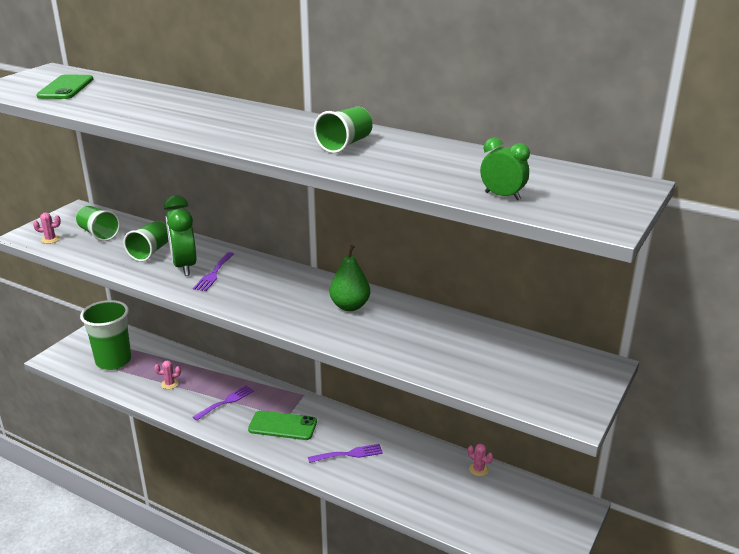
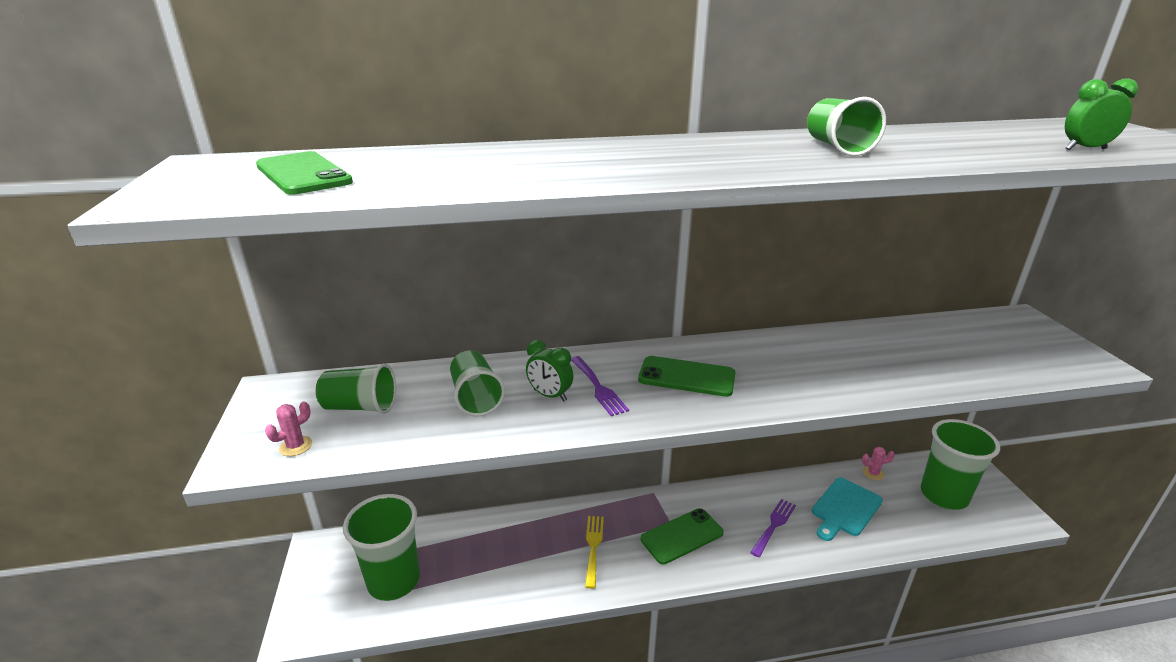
camera: 40 degrees left, 0 degrees up
(169, 384) = (504, 565): pink cactus -> none
(184, 266) = (550, 395): green clock -> green clock, size x0.59
(226, 402) = (593, 547): purple fork -> yellow fork
(269, 289) = (686, 377): none -> green phone
(350, 306) = (784, 357): green pear -> none
(415, 474) = (844, 508): none -> turquoise cutting board
(510, 513) = (943, 495): none -> green cup

